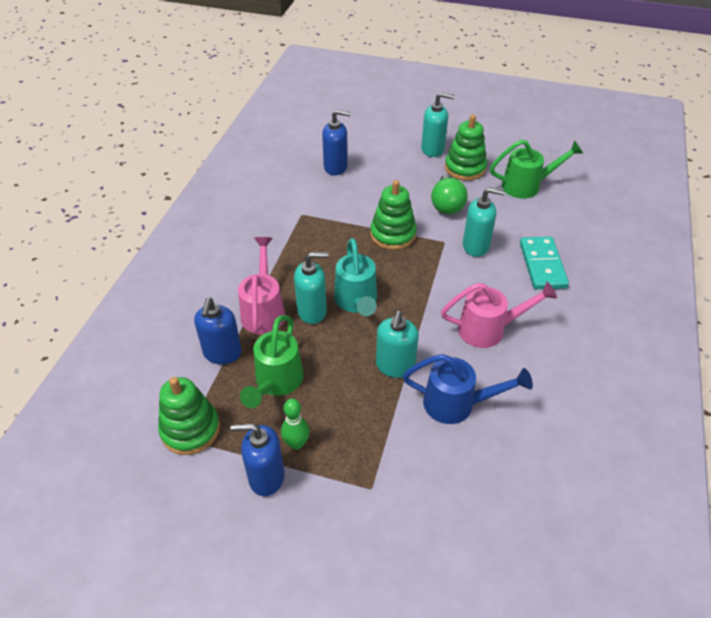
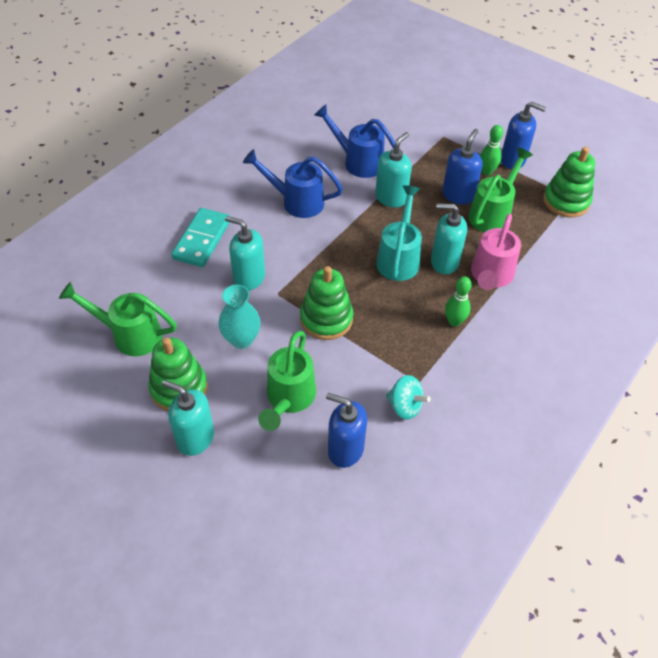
camera: 160 degrees left, 5 degrees up
(222, 353) = (535, 249): blue soap dispenser -> blue soap dispenser (458, 195)
(287, 262) = (454, 321): none -> green bowling pin
(306, 198) = (405, 406): none -> turquoise spinning top
(388, 181) = (288, 399): none -> green watering can
(447, 204) = (241, 339): green light bulb -> turquoise vase
(489, 329) = (296, 201): pink watering can -> blue watering can

